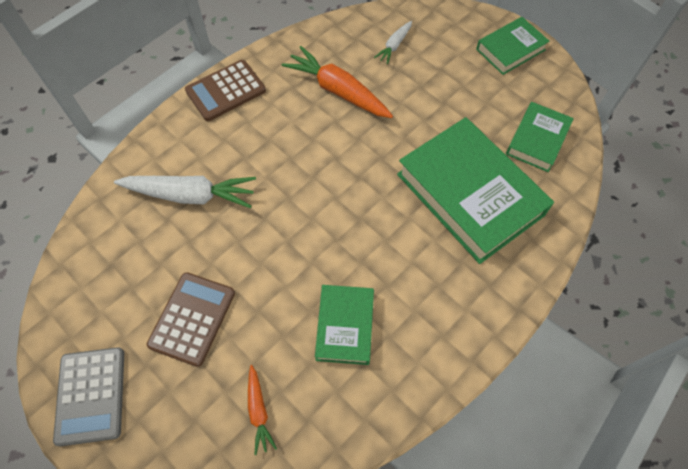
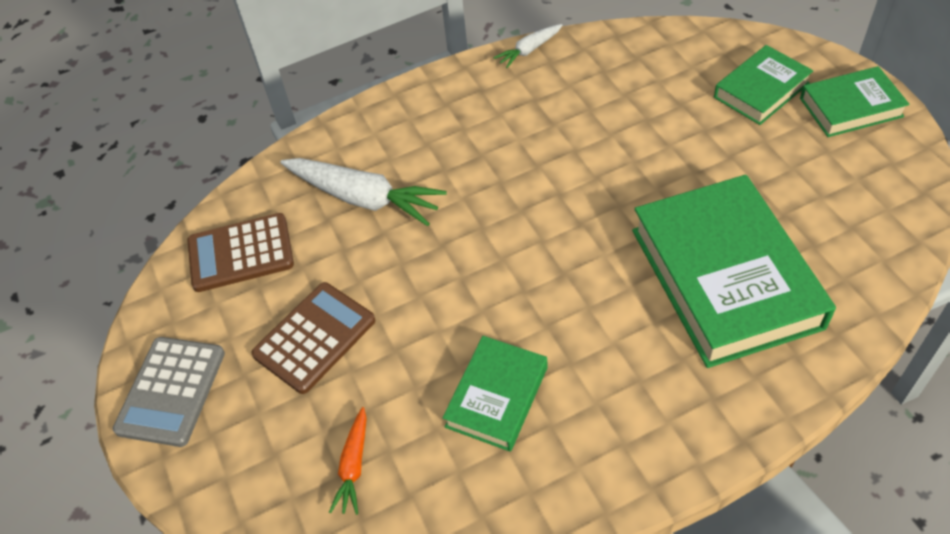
camera: 25 degrees right, 10 degrees down
(226, 91) = (449, 88): brown calculator -> brown calculator (241, 253)
(337, 91) = (589, 114): orange carrot -> none
(394, 46) = (685, 74): white carrot -> white carrot (529, 50)
(537, 140) = (849, 230): green book -> green book (761, 90)

